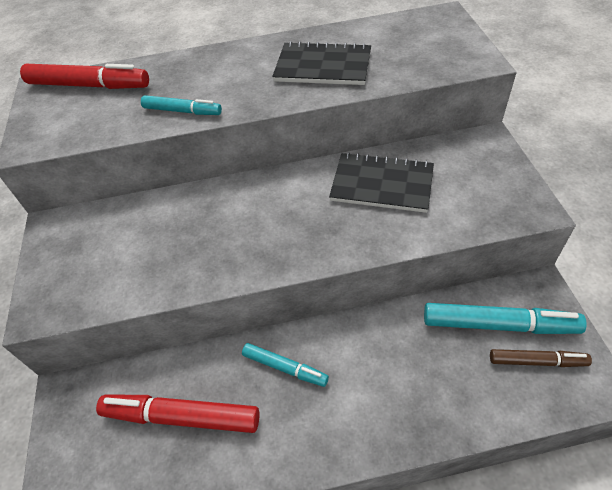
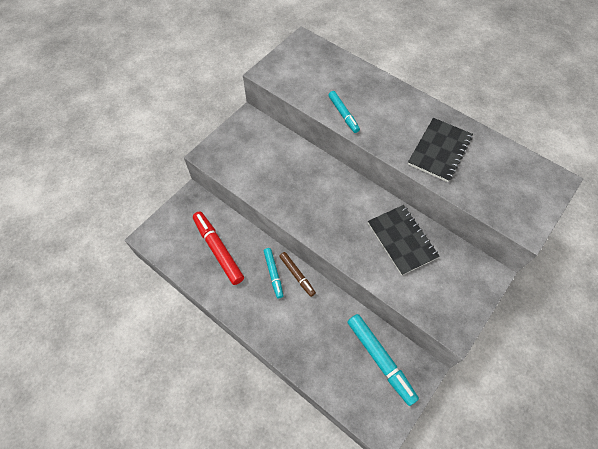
camera: 45 degrees right, 10 degrees up
(88, 86) = (322, 59): red marker -> none
(323, 66) = (439, 150): black notebook -> black notebook turned 60 degrees clockwise
(537, 361) = (373, 391): brown marker -> brown marker (297, 275)

